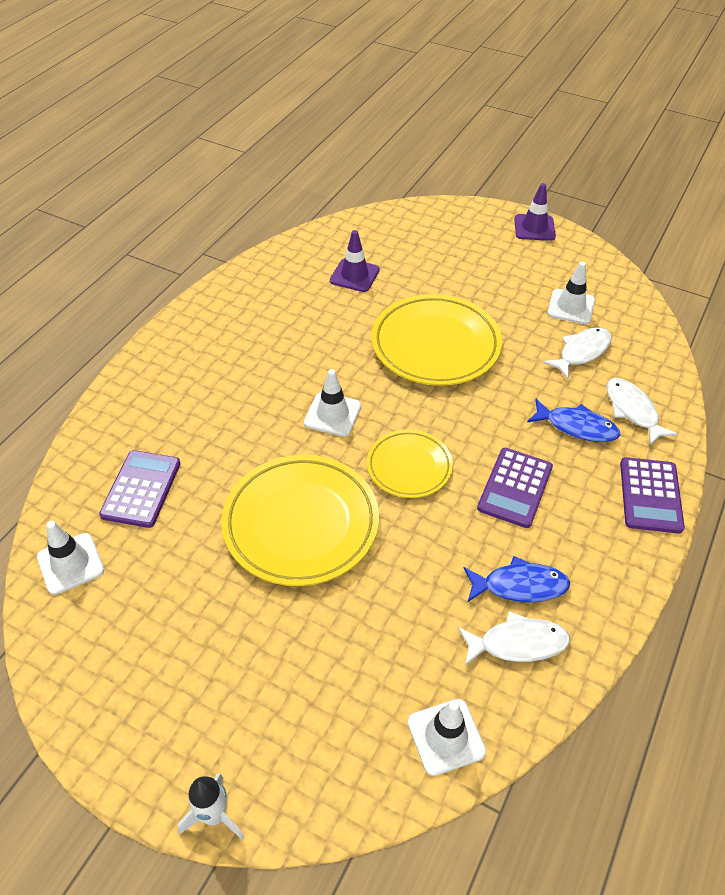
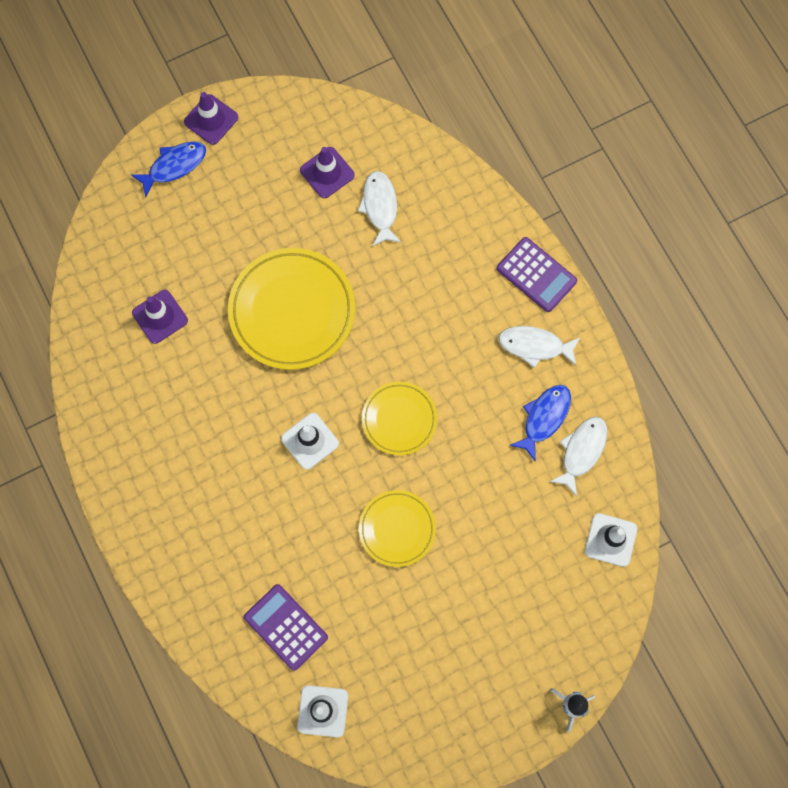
camera: 55 degrees left, 25 degrees up
(301, 523) = (397, 529): yellow plate -> yellow plate, size x0.58
(515, 488) = (468, 360): purple calculator -> none
(571, 307) = (327, 173): white traffic cone -> purple traffic cone
(577, 427) = (446, 273): blue fish -> blue fish (174, 166)
(632, 410) = (460, 220): white fish -> white fish (535, 346)

